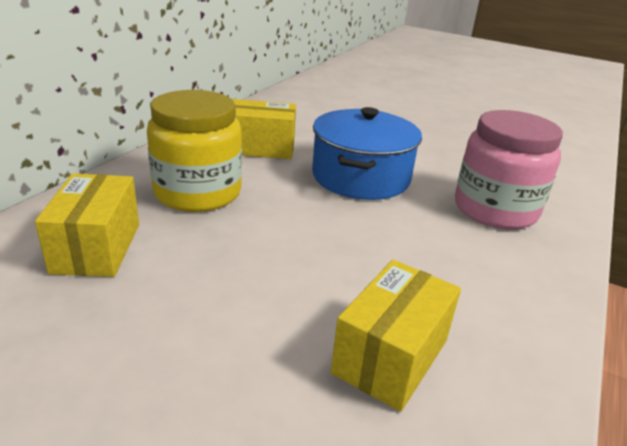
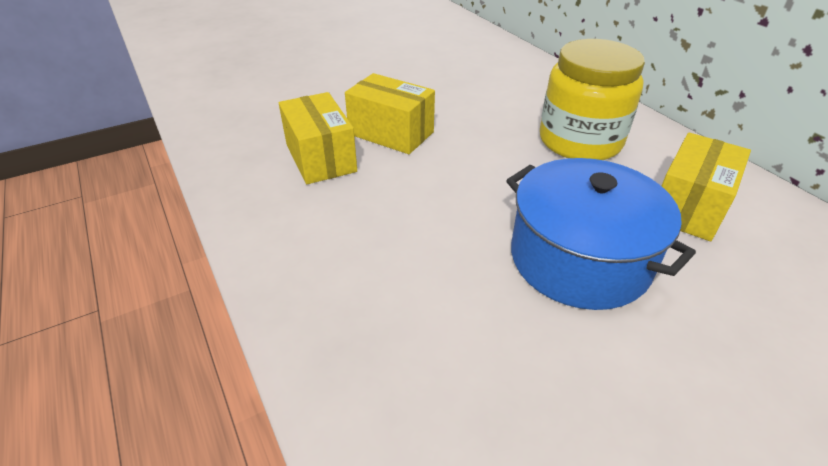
camera: 125 degrees right, 10 degrees up
(97, 248) = (514, 92): yellow box -> yellow box (391, 133)
(495, 209) = (433, 348): pink jar -> none

